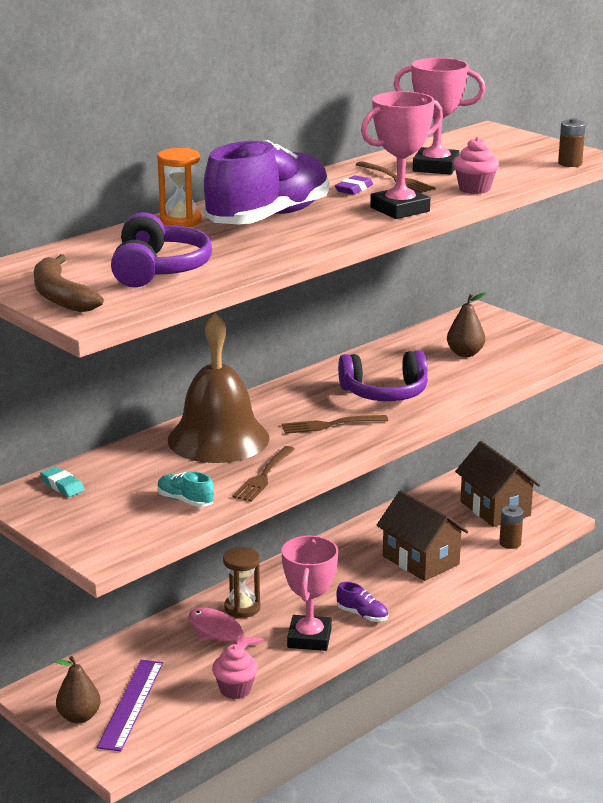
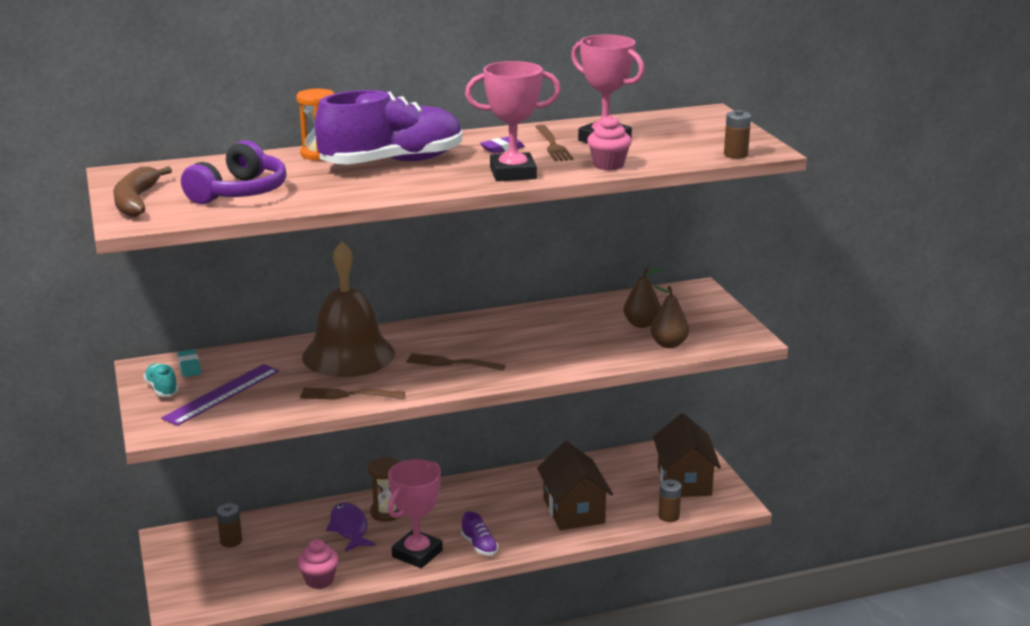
camera: 25 degrees right, 0 degrees up
(79, 717) = (184, 567): brown pear -> brown pear (668, 344)
(105, 678) = (231, 541): none -> brown battery
(131, 704) = (230, 568): purple ruler -> purple ruler (222, 394)
(185, 501) = (265, 401): turquoise shoe -> turquoise shoe (162, 389)
(218, 633) = (349, 528): pink fish -> purple fish
(264, 476) = (348, 395): brown fork -> brown fork turned 45 degrees clockwise
(385, 393) = (529, 345): purple headphones -> none

